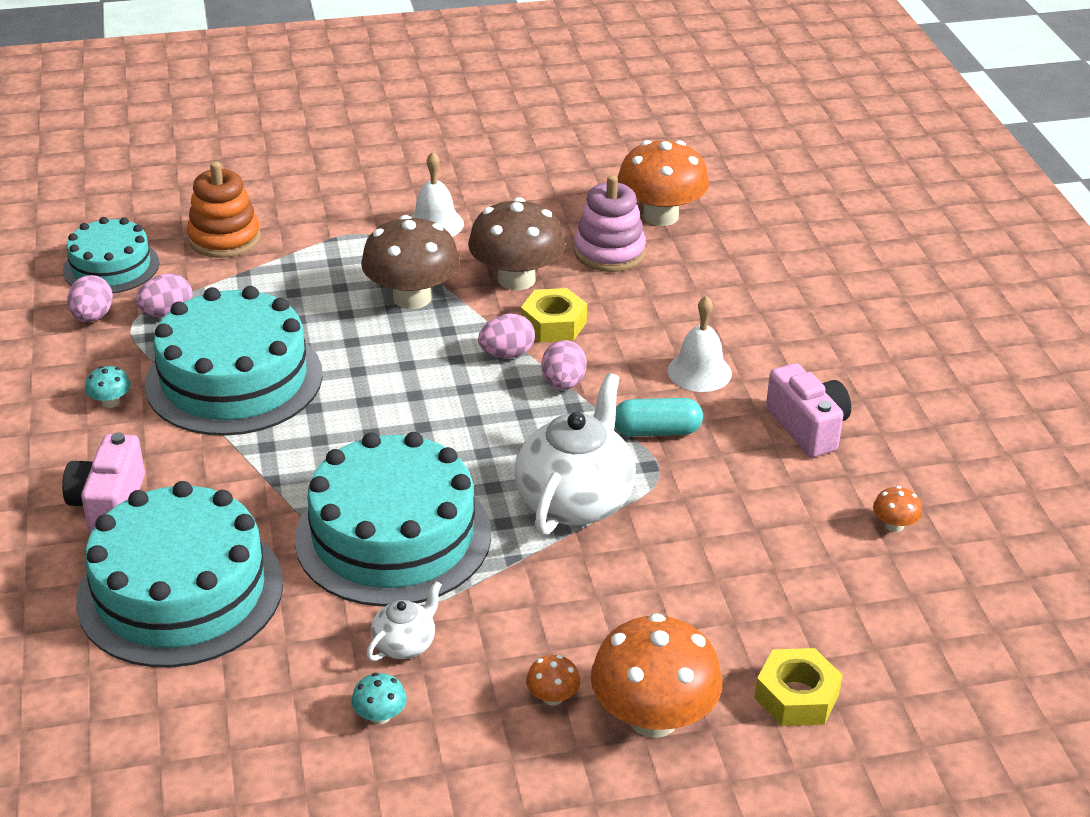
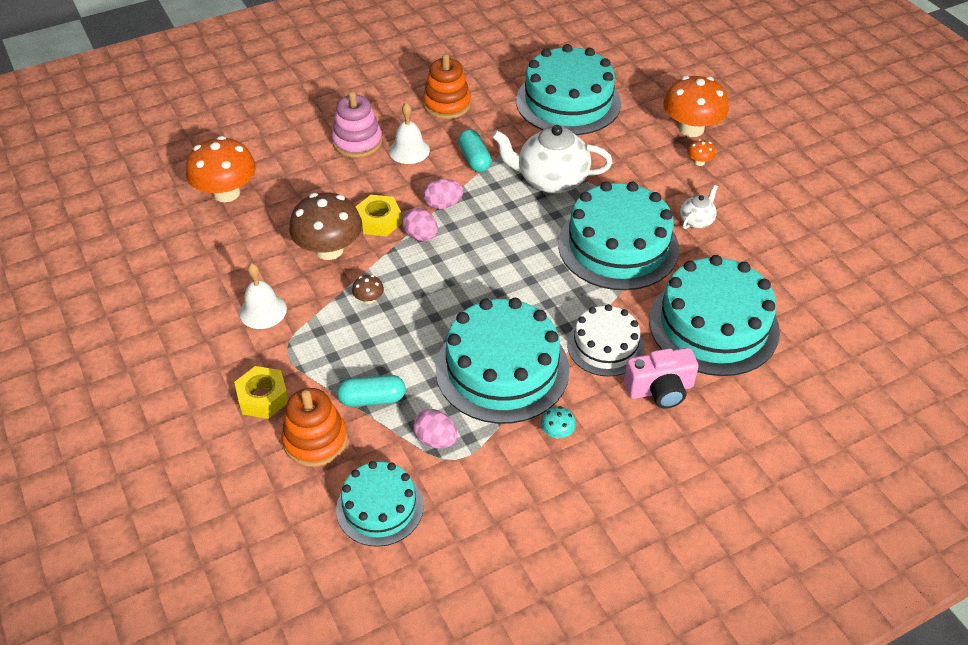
camera: 105 degrees left, 10 degrees up
(93, 317) = (456, 489): pink egg -> none
(213, 474) = (605, 346): none -> white cake
(254, 280) = (372, 399): none -> turquoise capsule
(380, 716) = (749, 218): turquoise mushroom -> none
(405, 644) = (696, 221): white teapot -> white teapot turned 105 degrees clockwise
(412, 297) = (369, 299): brown mushroom -> brown mushroom, size x0.42
(609, 252) = (282, 210): pink stacking toy -> pink stacking toy (357, 142)
(781, 569) = (568, 102): none -> turquoise cake
(796, 696) = (651, 89): yellow nut -> yellow nut (263, 397)
(808, 427) = (447, 104): pink camera -> orange stacking toy
(894, 525) = (516, 70): orange mushroom -> none

